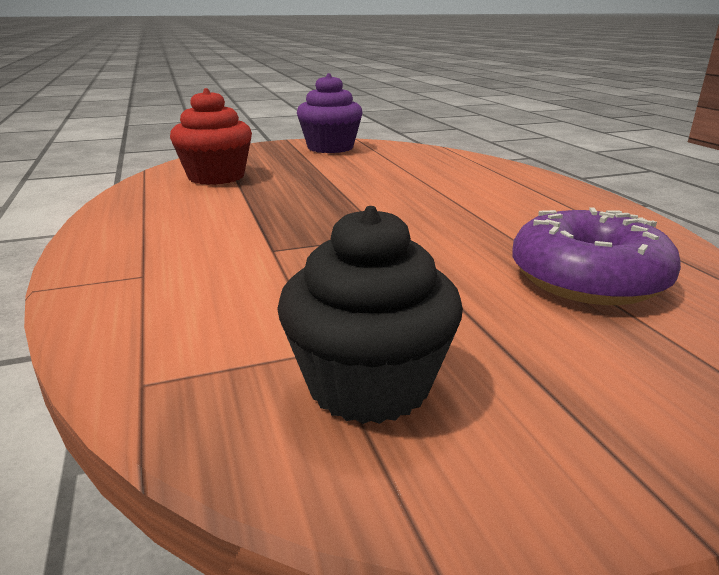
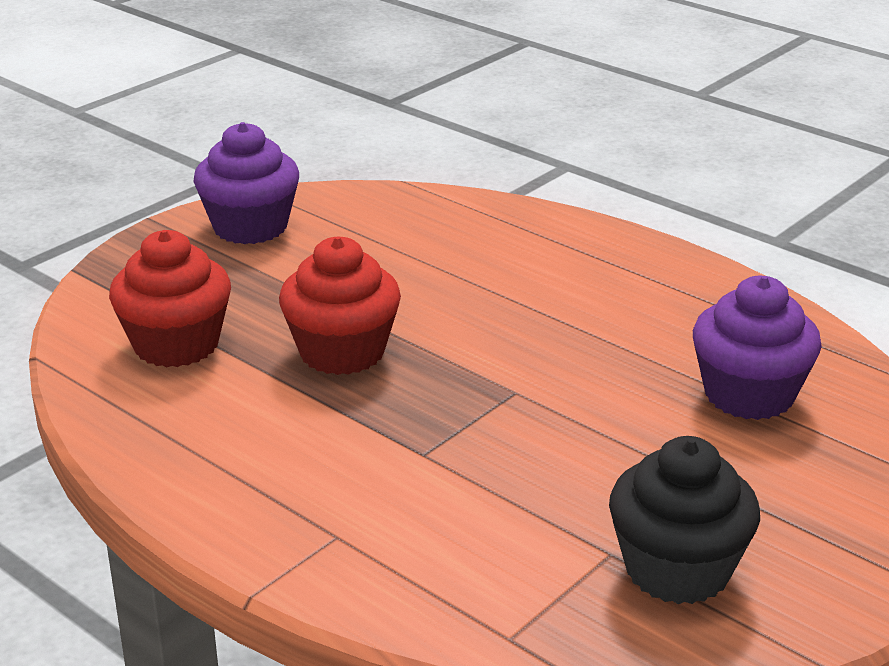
camera: 30 degrees left, 5 degrees up
(300, 196) = (342, 352): none -> red cupcake
(587, 279) = (749, 394): purple donut -> purple cupcake

